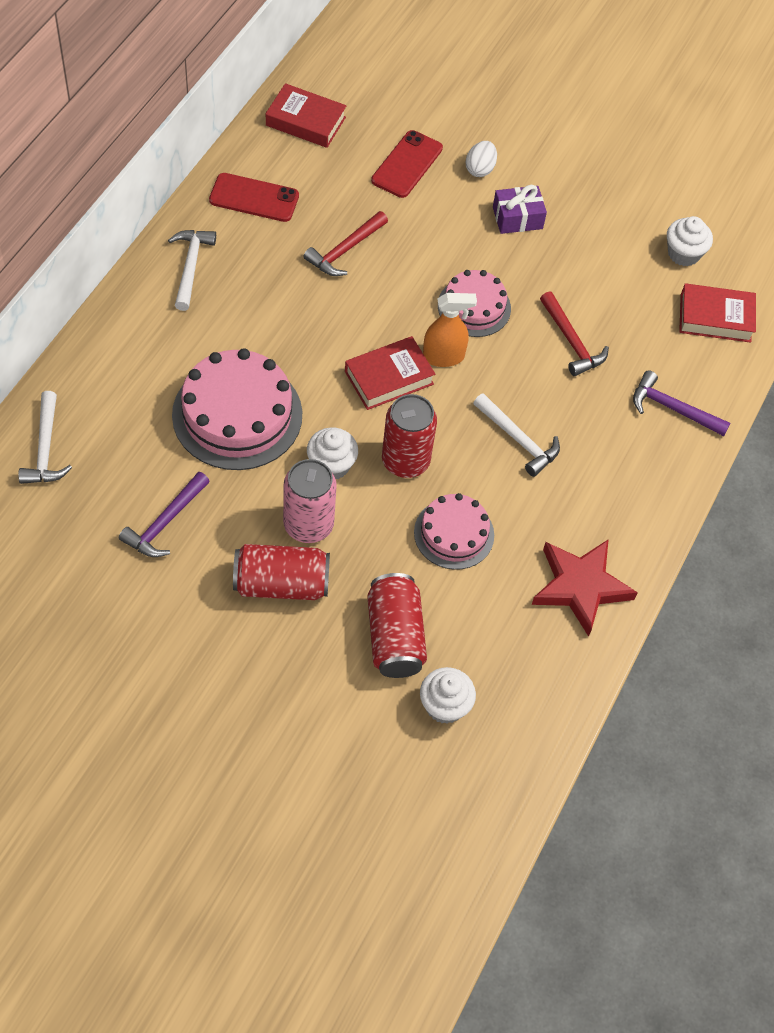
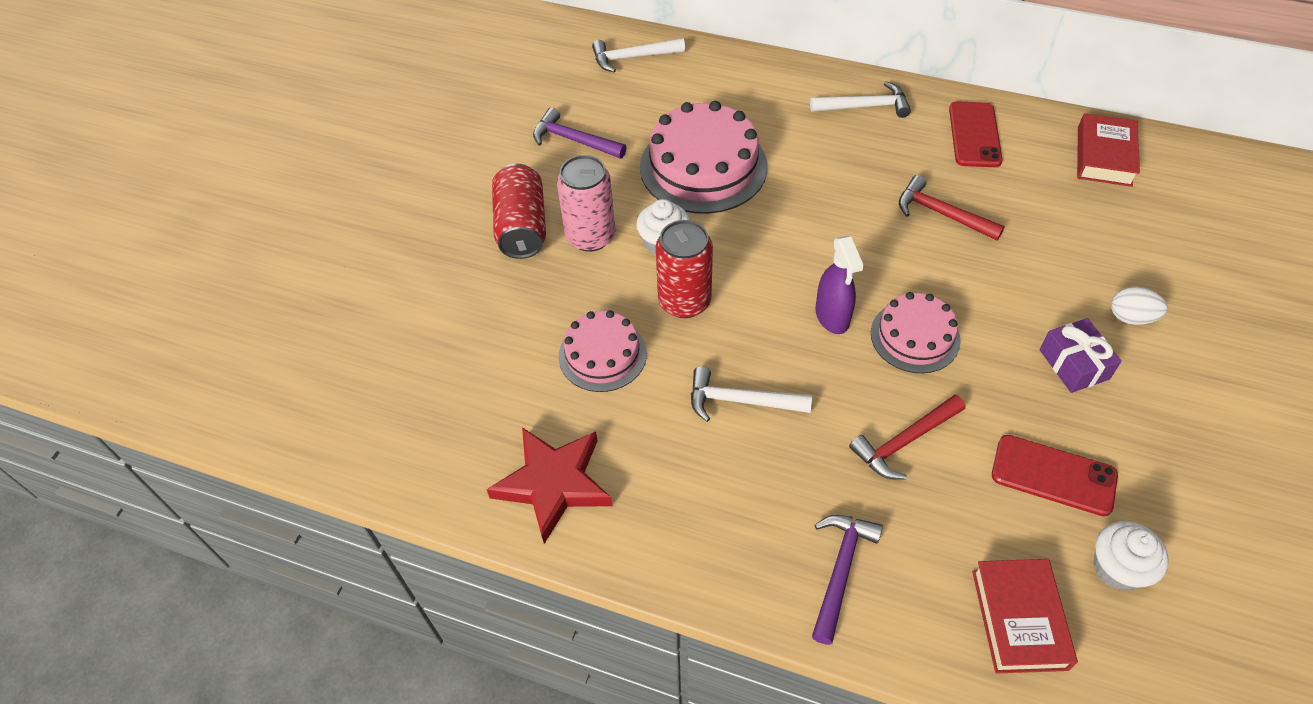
camera: 90 degrees right, 5 degrees down
(389, 378) = (786, 273): red book -> none
(394, 637) = (473, 320): red can -> none
(407, 164) = (1095, 248): red phone -> red phone (1053, 475)
(443, 357) = (832, 317): orange spray bottle -> purple spray bottle
(444, 705) = (398, 371): white cupcake -> none
(518, 440) = (740, 401): white hammer -> white hammer turned 60 degrees clockwise

